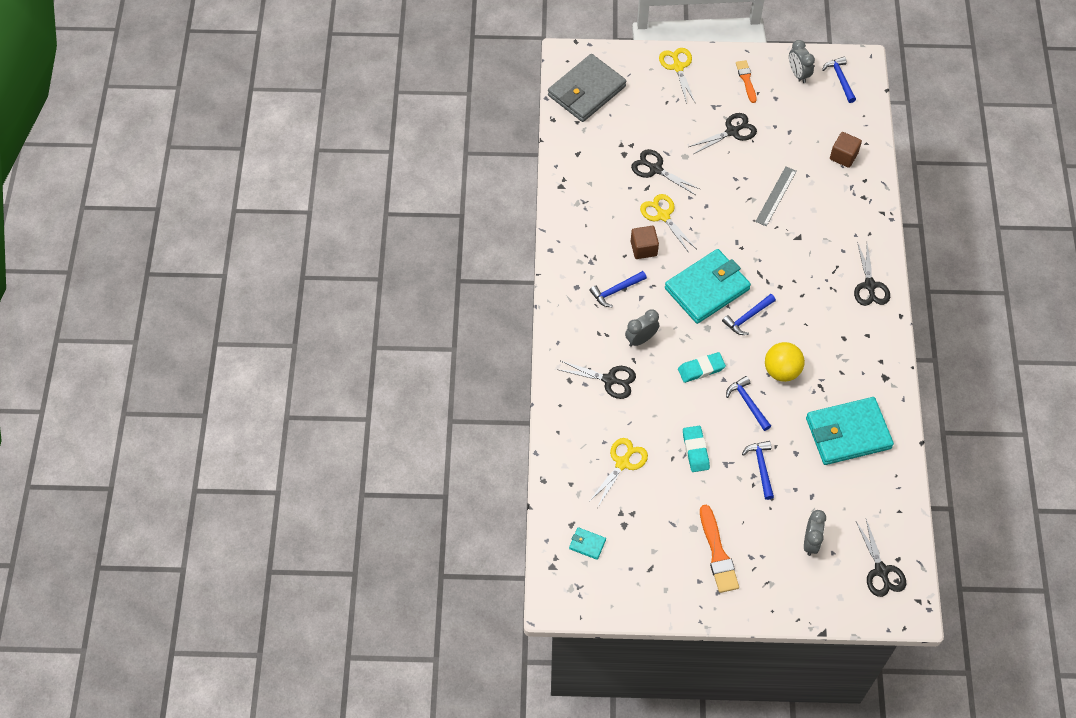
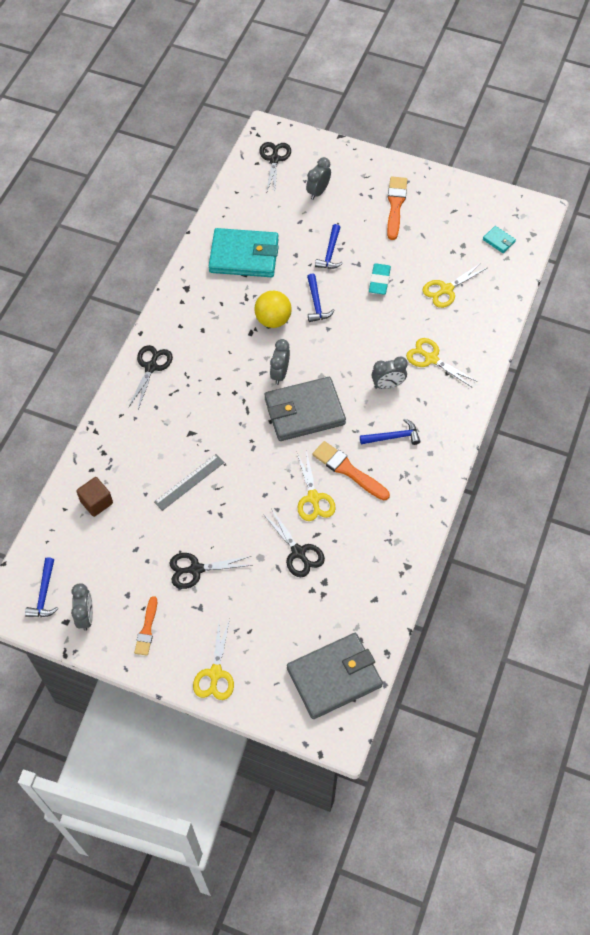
camera: 160 degrees left, 0 degrees up
(609, 380) = (431, 359): black scissors -> yellow scissors
(643, 248) = (348, 470): brown cube -> orange brush
(701, 369) = (344, 343): turquoise eraser -> none
(707, 289) = (304, 411): turquoise wallet -> grey wallet
(747, 317) = (280, 374): blue hammer -> grey clock

